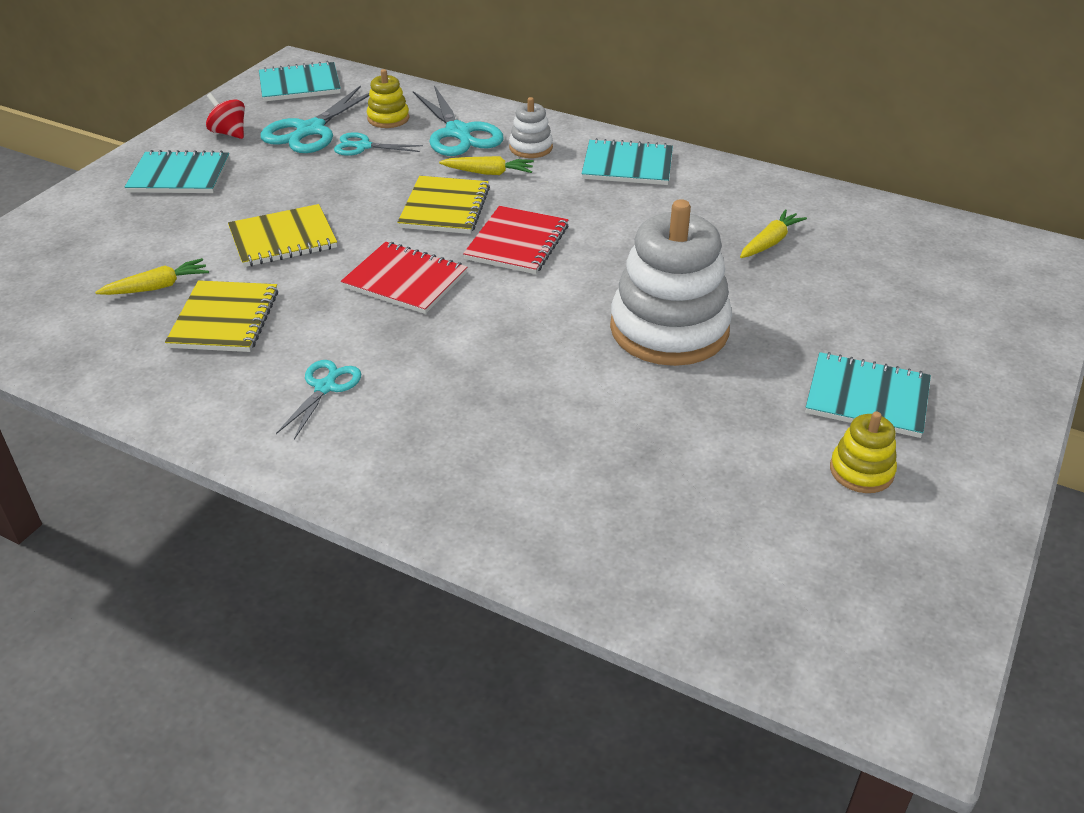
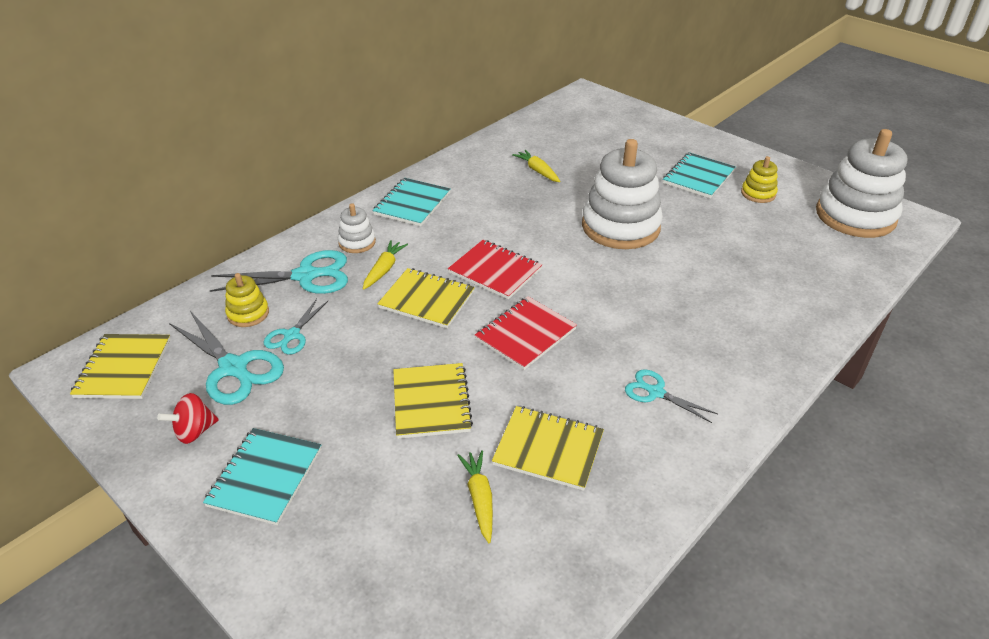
camera: 75 degrees left, 0 degrees up
(300, 85) = (124, 368): turquoise notebook -> yellow notebook
(868, 606) = (855, 216): none -> white stacking toy

